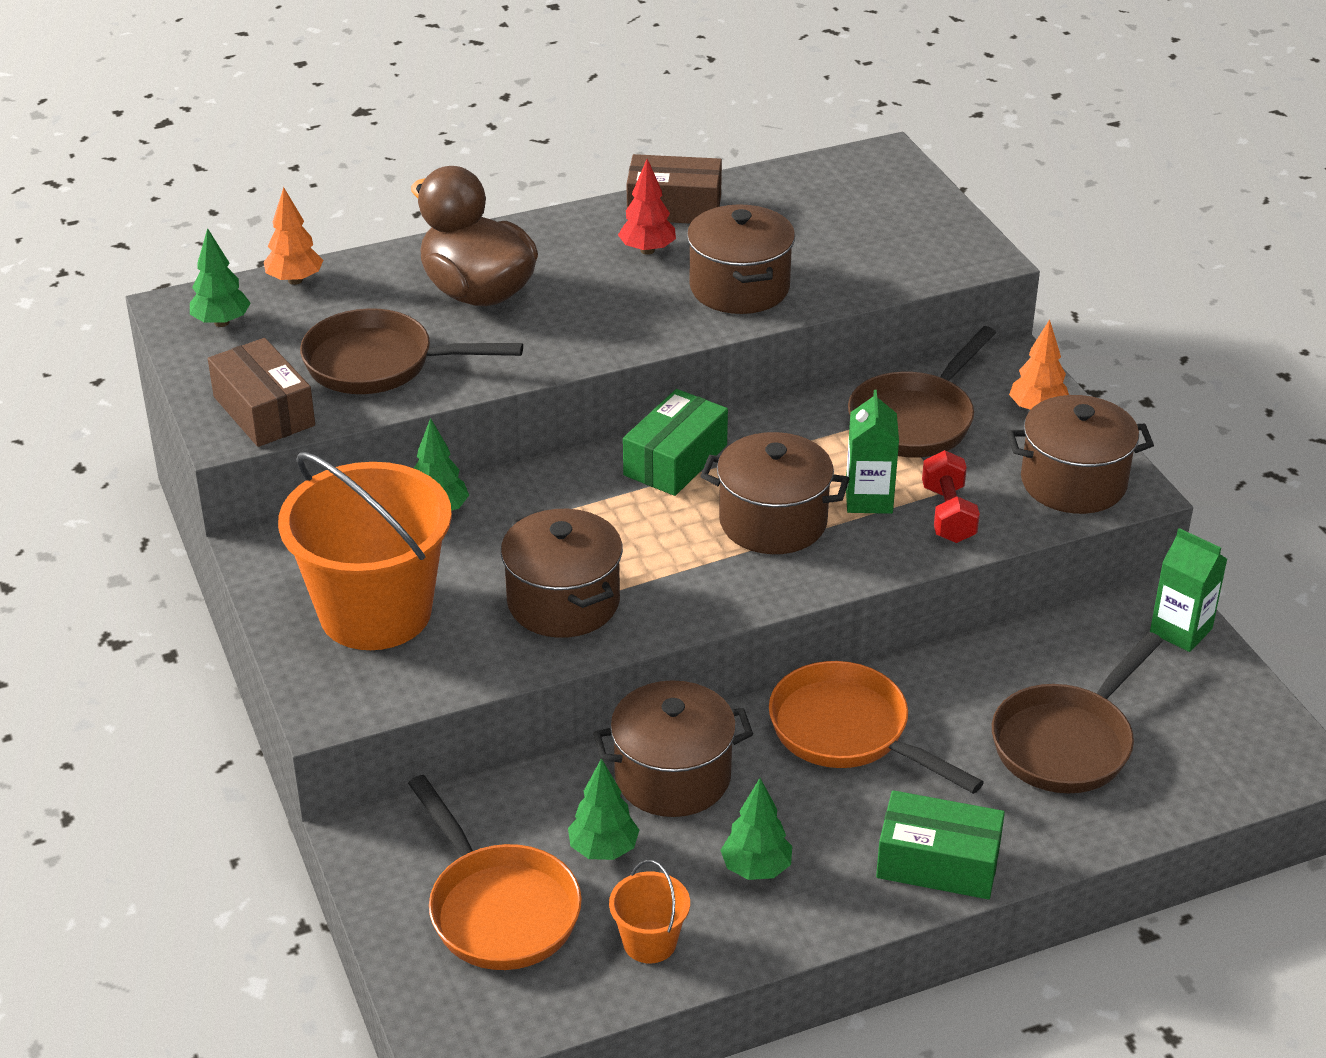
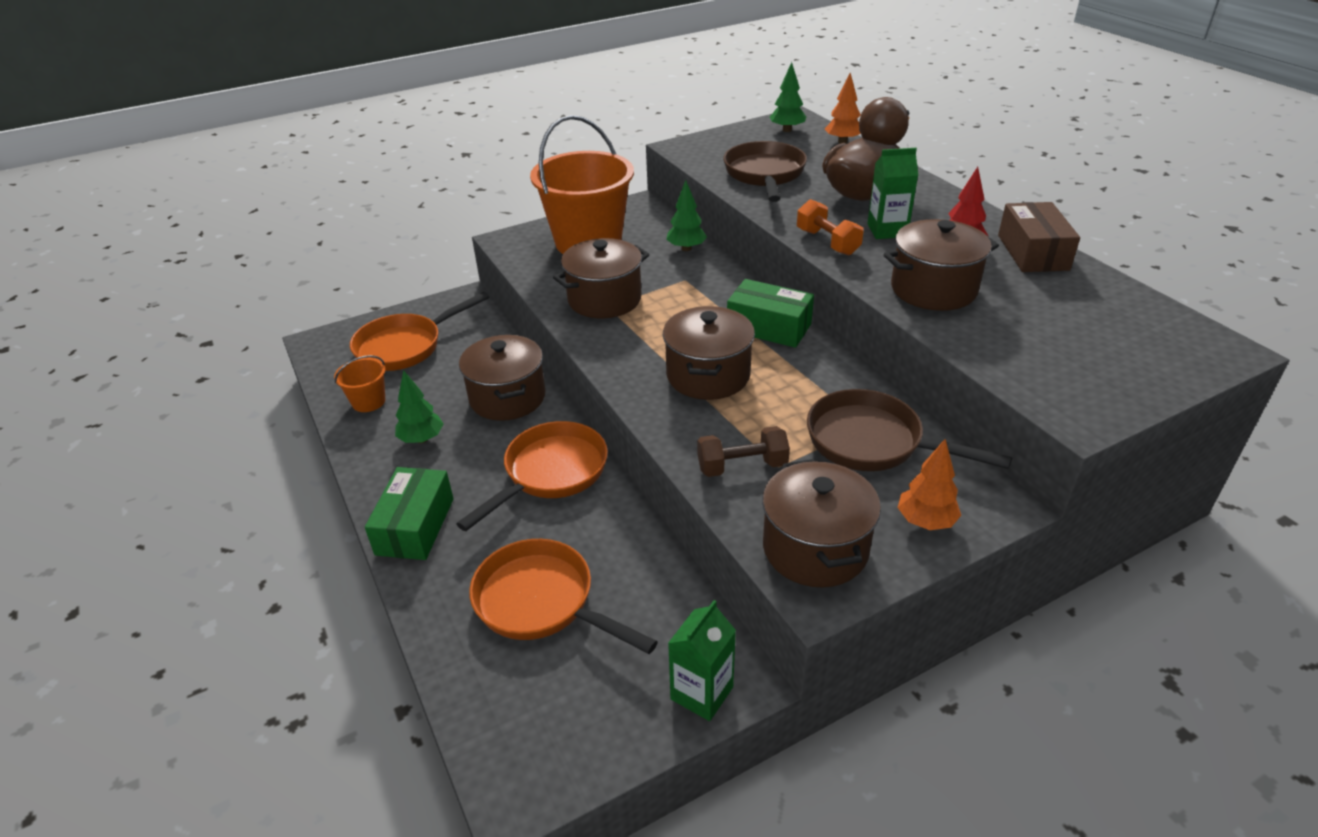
camera: 85 degrees right, 0 degrees up
(264, 411) = (704, 151): brown box -> none
(603, 850) = (446, 377): green tree -> none
(604, 341) = (827, 242): none -> orange dumbbell
(869, 499) = (750, 421): green carton -> green carton (887, 230)
(948, 514) = (742, 466): red dumbbell -> brown dumbbell
(1067, 742) = (542, 602): brown pan -> orange pan

